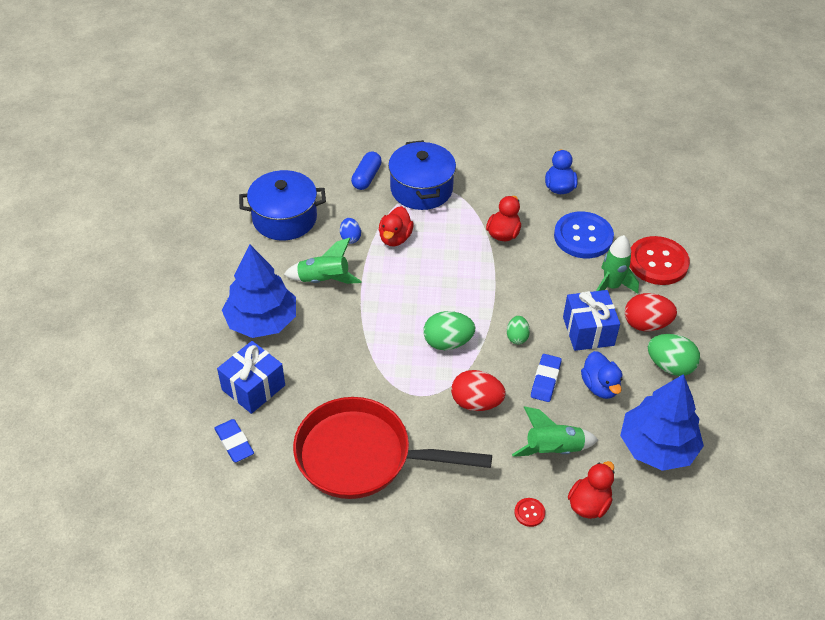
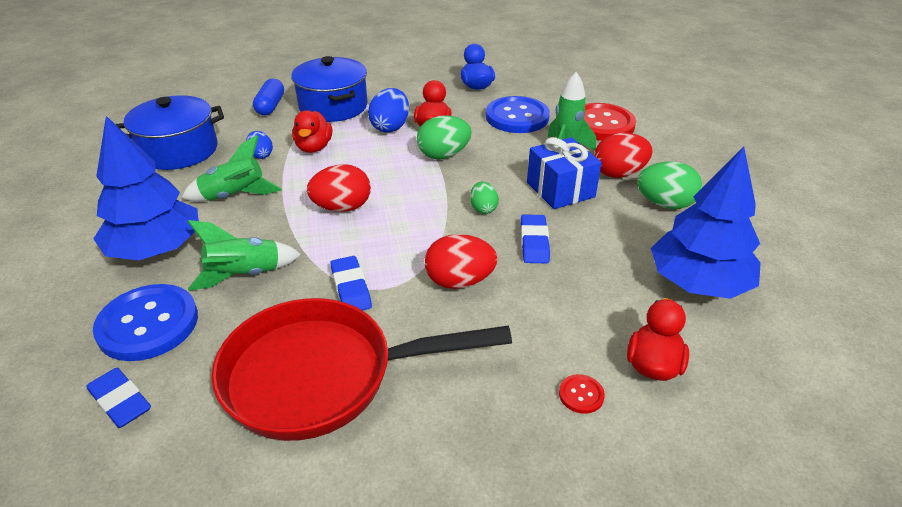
camera: 15 degrees left, 10 degrees down
(253, 387) = (148, 324): blue gift -> blue button
(396, 390) = (351, 288): none -> blue eraser
(405, 311) = (342, 207): none -> red egg
(447, 342) = (403, 228): green egg -> green egg (443, 155)
(465, 226) = (390, 127): none -> blue egg
(553, 449) = (577, 312): green rocket -> green rocket (245, 275)
(600, 386) = (599, 236): blue duck -> none

